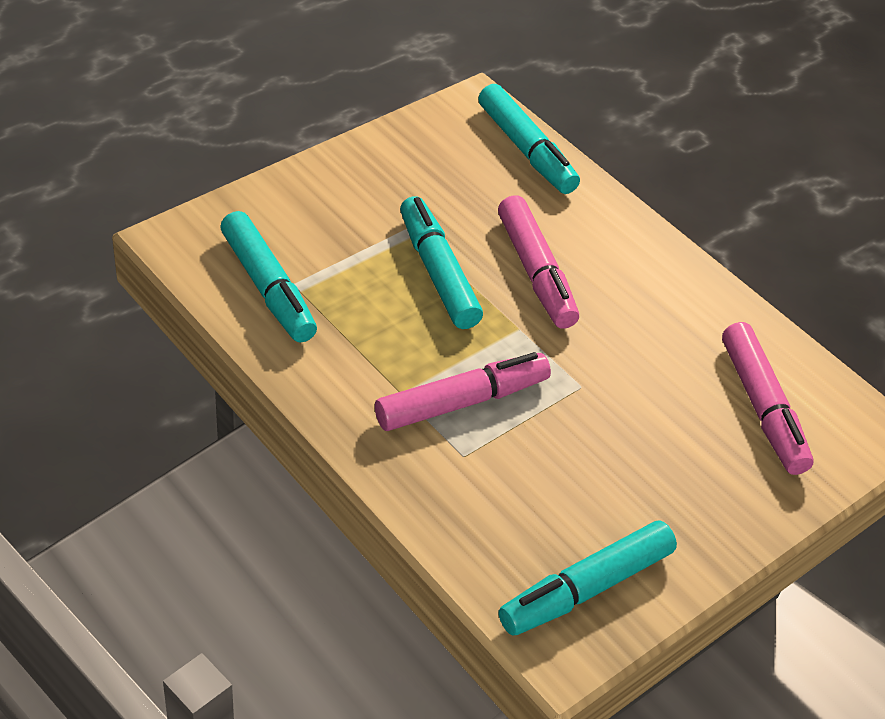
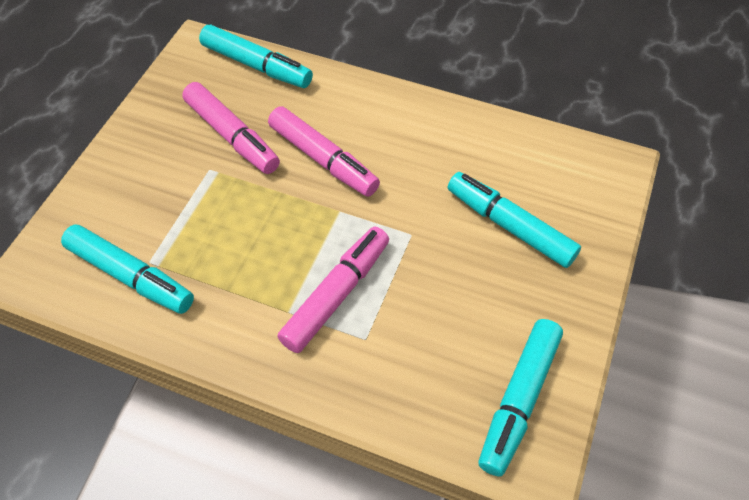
camera: 25 degrees left, 10 degrees up
(438, 272) = (253, 195): turquoise marker -> turquoise marker (509, 226)
(762, 408) = (538, 186): pink marker -> pink marker (232, 136)

